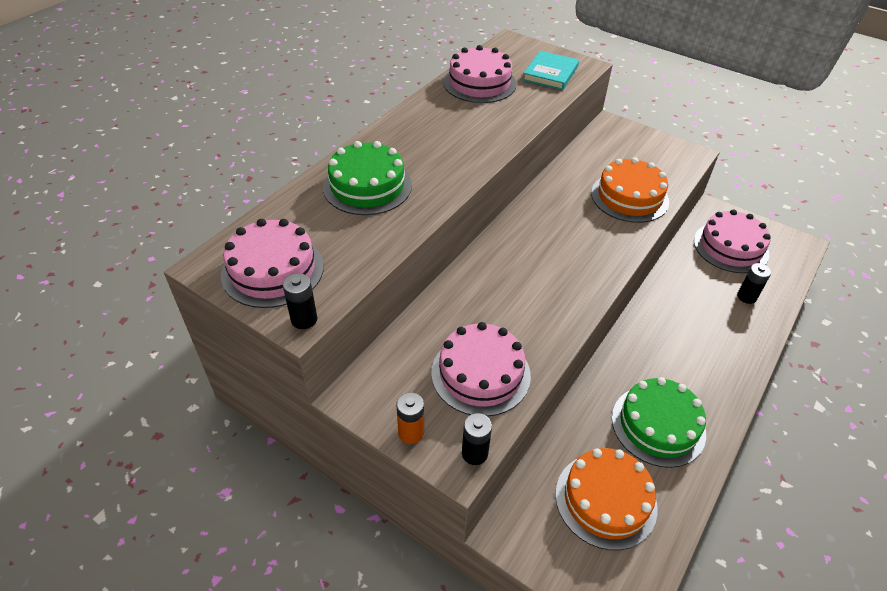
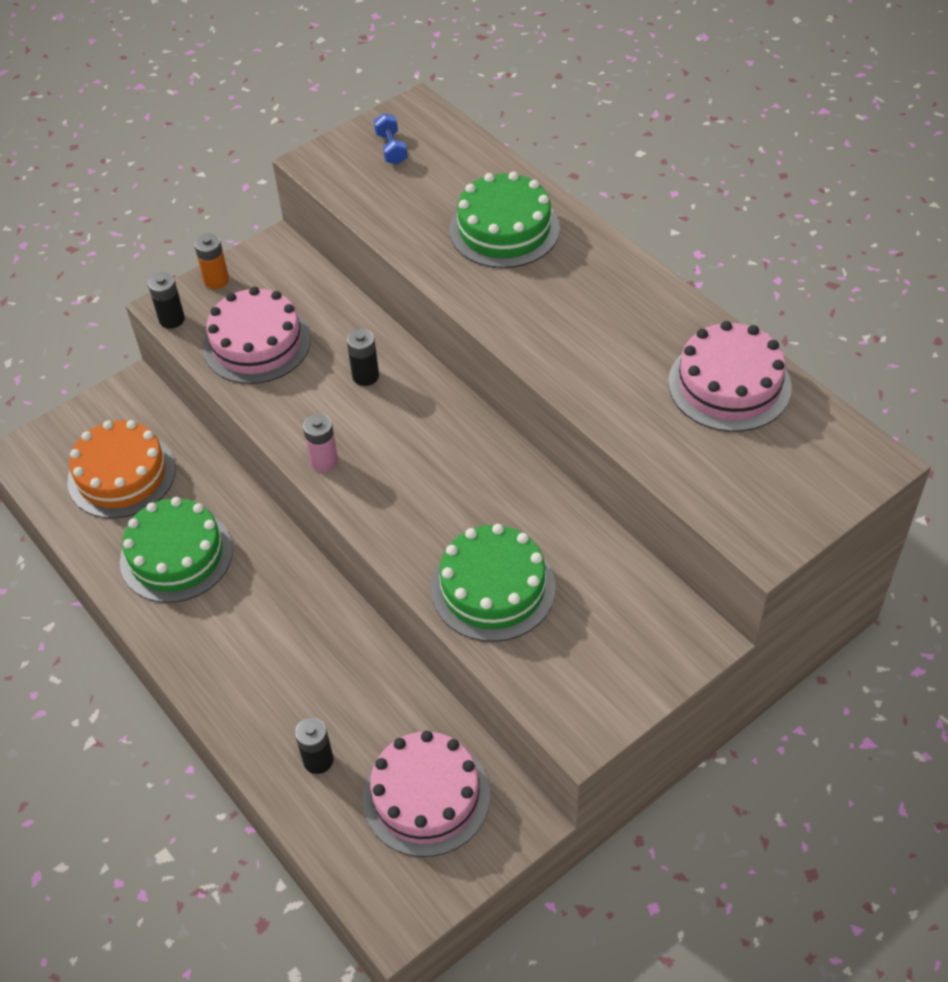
camera: 110 degrees right, 5 degrees up
(272, 270) = (391, 149): pink cake -> blue dumbbell
(304, 319) = (314, 165): black battery -> black battery (365, 376)
(550, 73) = (744, 485): turquoise book -> none
(580, 296) = (324, 461): none -> pink battery
(629, 197) = (493, 588): orange cake -> green cake

